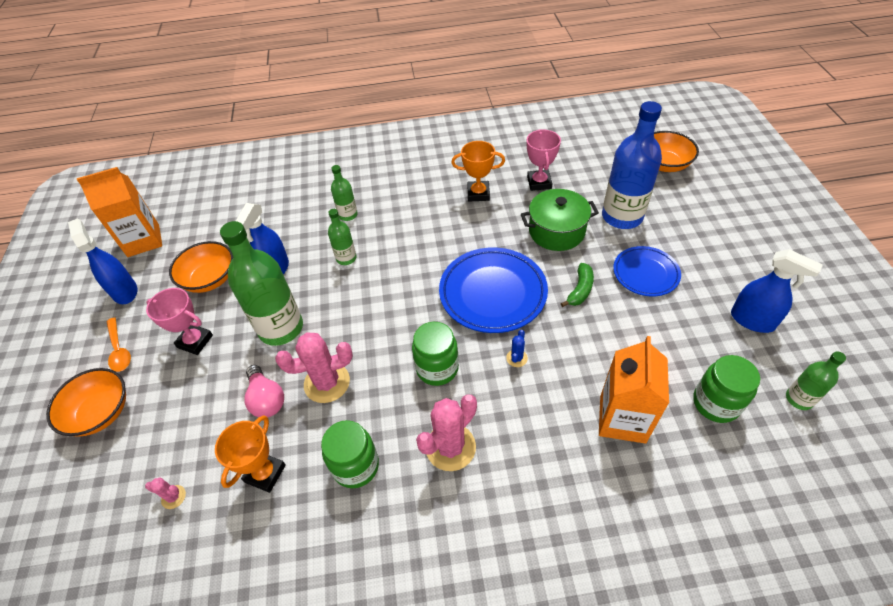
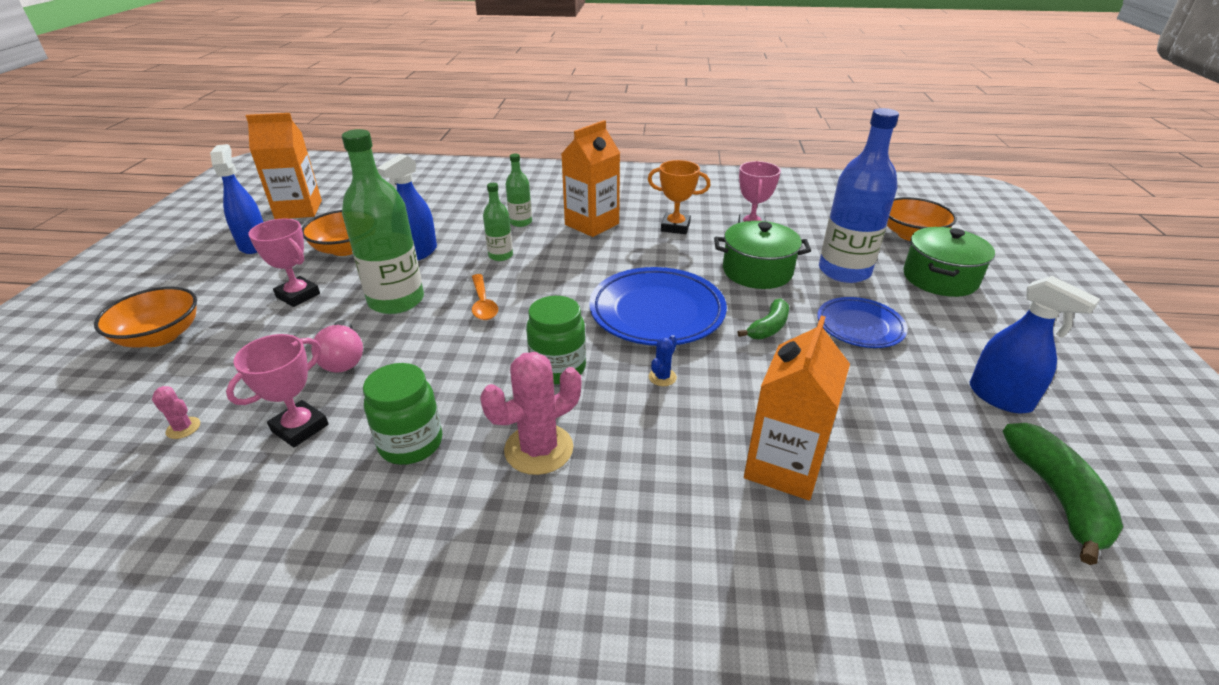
camera: 10 degrees right, 15 degrees down
(119, 350) = (216, 288): orange spoon -> orange spoon (483, 303)
(265, 473) = (300, 428): orange trophy -> pink trophy
(327, 383) = (420, 357): pink cactus -> none
(408, 205) = (592, 224): none -> orange carton
(693, 209) = (939, 278): none -> green pot
(715, 403) = (925, 476): green jar -> none
(799, 399) = (1057, 497): green bottle -> green banana

